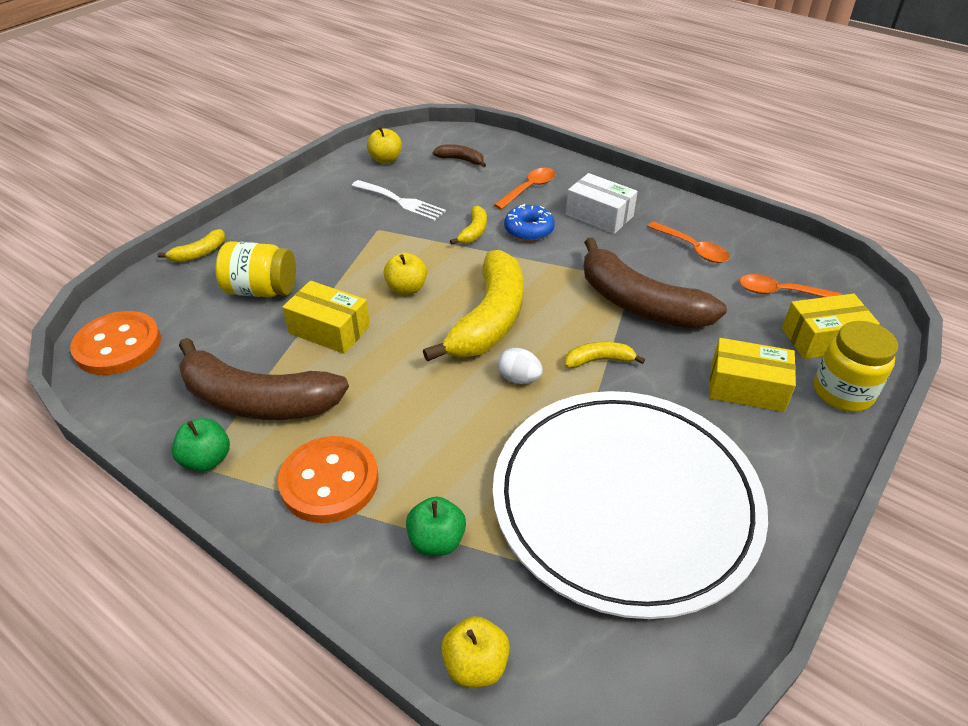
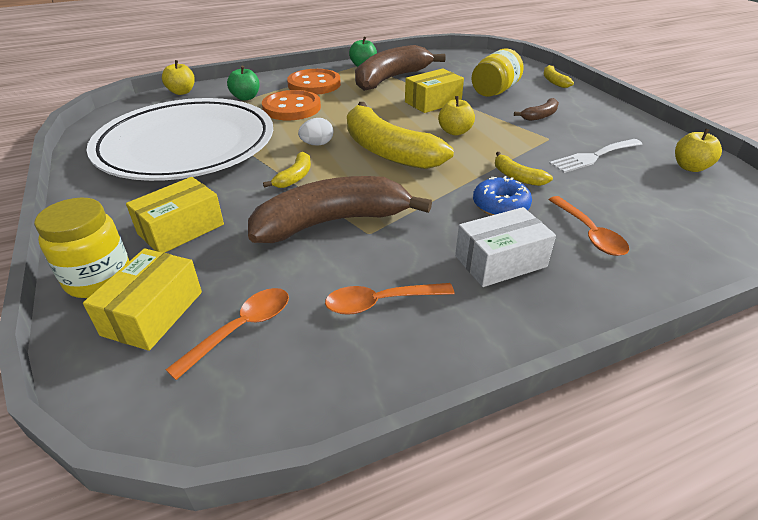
camera: 120 degrees right, 5 degrees down
(118, 345) = (471, 58): orange button -> orange button (291, 108)
(461, 160) = (680, 209): brown banana -> brown banana (540, 116)

